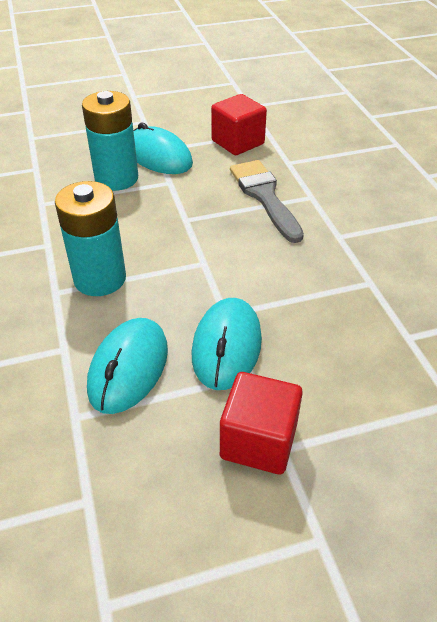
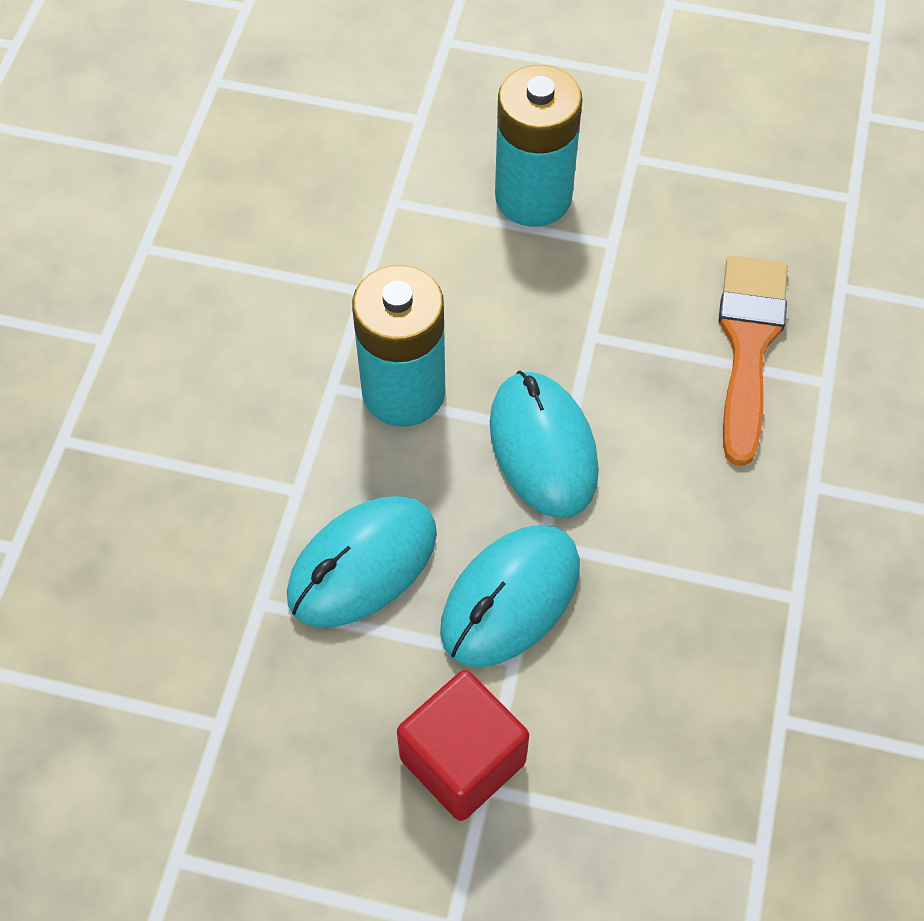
camera: 30 degrees right, 15 degrees up
(159, 156) = (629, 175): turquoise mouse -> turquoise mouse (543, 447)
(238, 142) = (783, 200): red cube -> none
(264, 196) = (748, 345): grey brush -> orange brush

